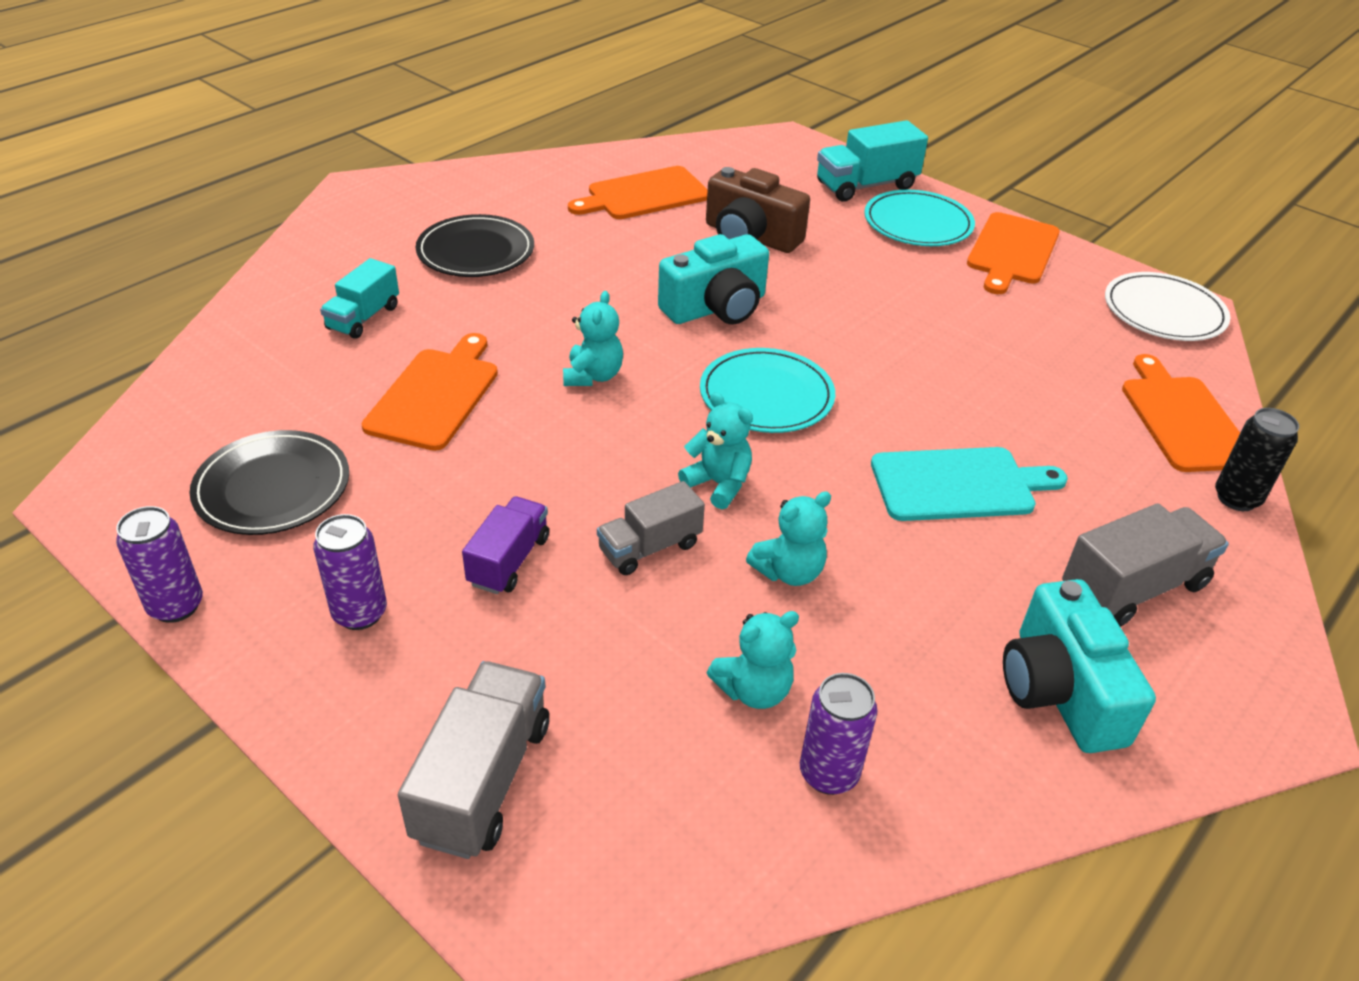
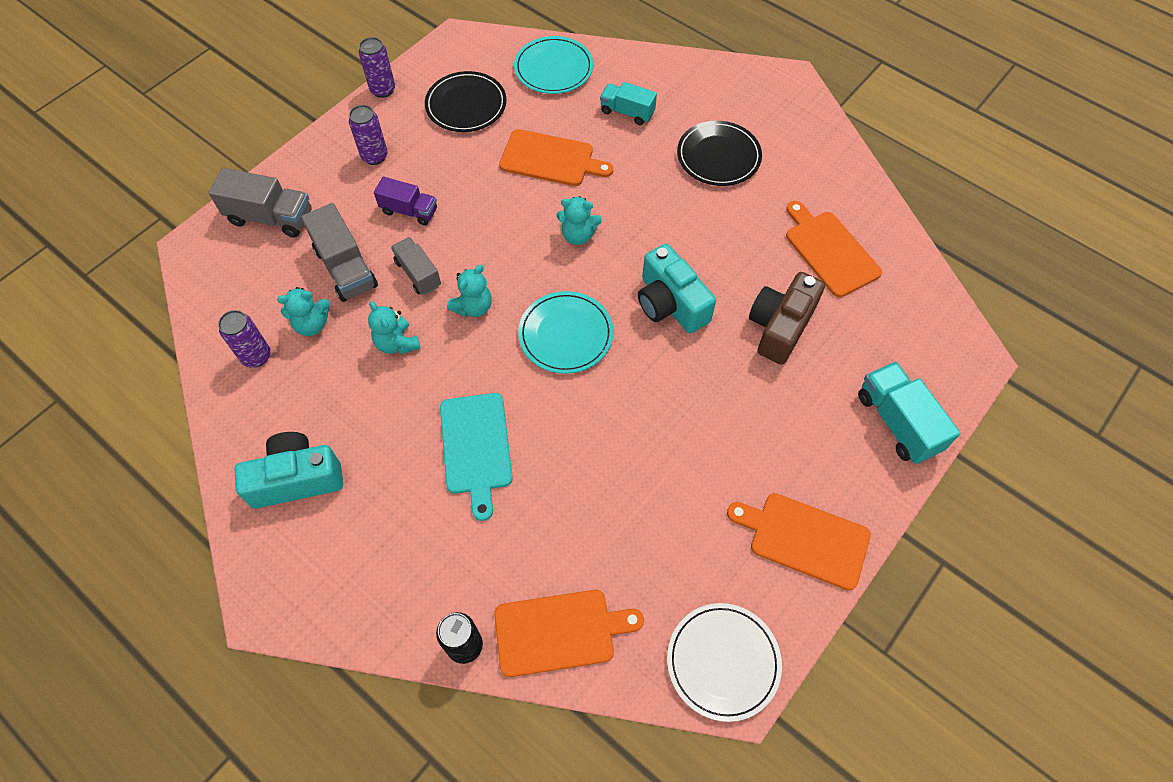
camera: 90 degrees right, 20 degrees up
(754, 690) = (312, 324): turquoise teddy bear -> turquoise teddy bear turned 75 degrees counterclockwise
(918, 223) = (836, 461): turquoise plate -> turquoise plate (553, 68)
(1132, 588) = (376, 542): grey truck -> grey truck (346, 268)

